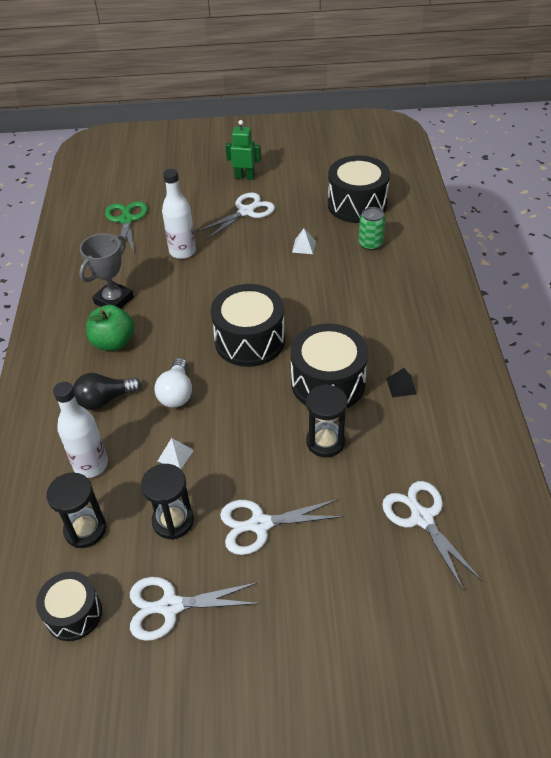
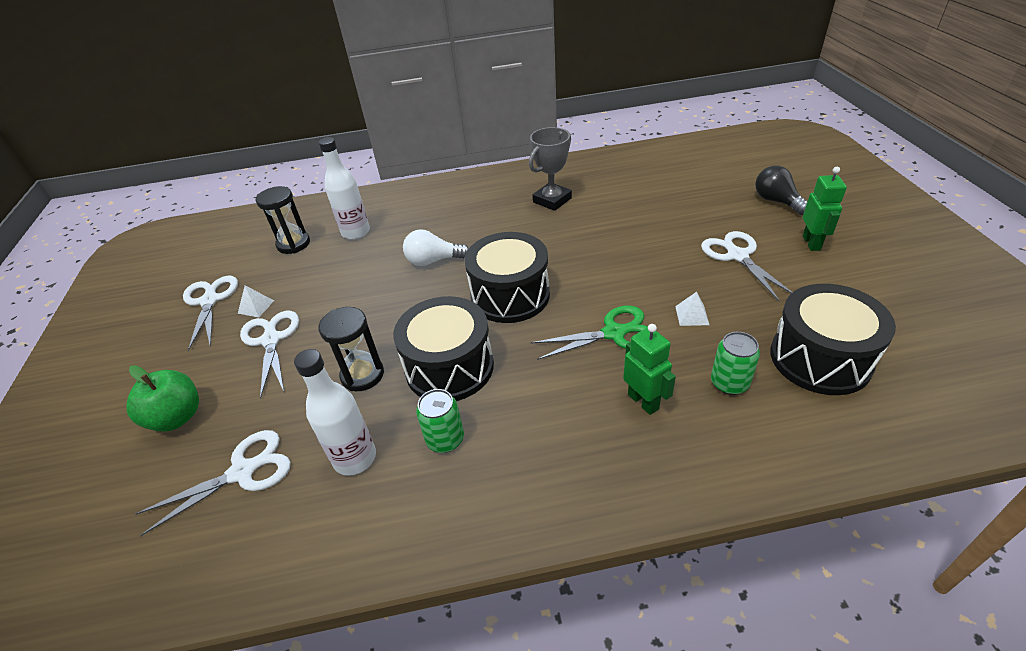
camera: 85 degrees right, 5 degrees down
(73, 613) = (223, 255): black drum -> none
(105, 400) = (425, 223): black light bulb -> black light bulb (777, 201)
(113, 342) = (496, 212): green apple -> green apple (177, 417)
(114, 300) = (552, 200): grey trophy -> grey trophy turned 75 degrees counterclockwise
(126, 220) = (676, 181): green scissors -> green scissors (613, 333)
(173, 521) = (289, 287): black hourglass -> none
(175, 455) = (359, 274): white pyramid -> white pyramid (256, 307)
(182, 251) = (641, 224): white bottle -> white bottle (355, 458)
(246, 212) = (737, 256): white scissors -> white scissors turned 150 degrees counterclockwise
(380, 283) = (643, 401): none -> green robot
(401, 386) = (445, 439): black pyramid -> green can

